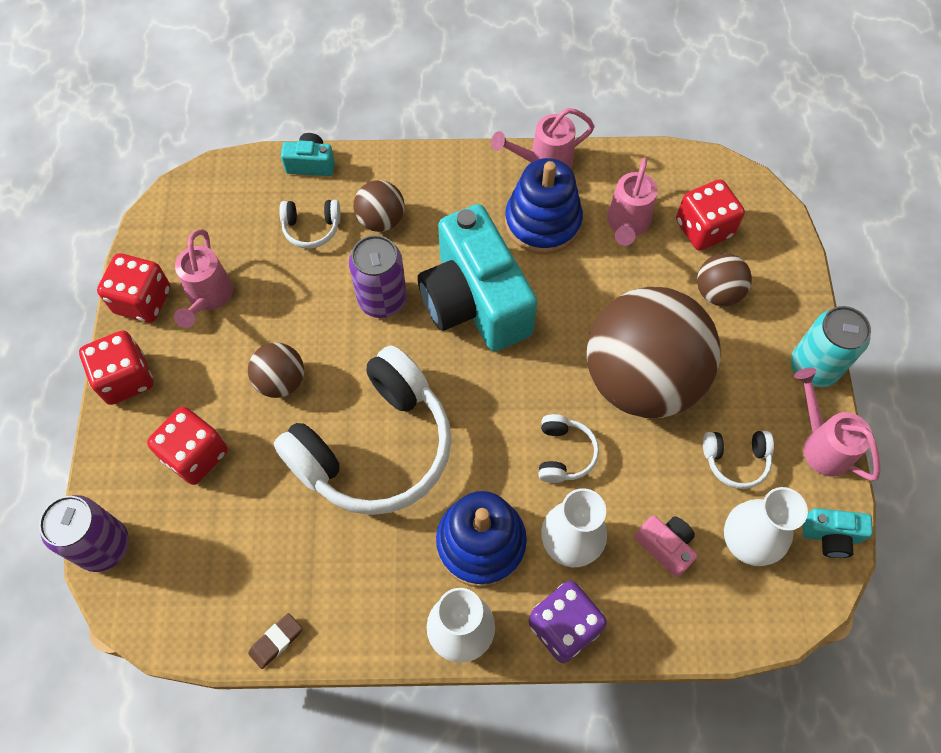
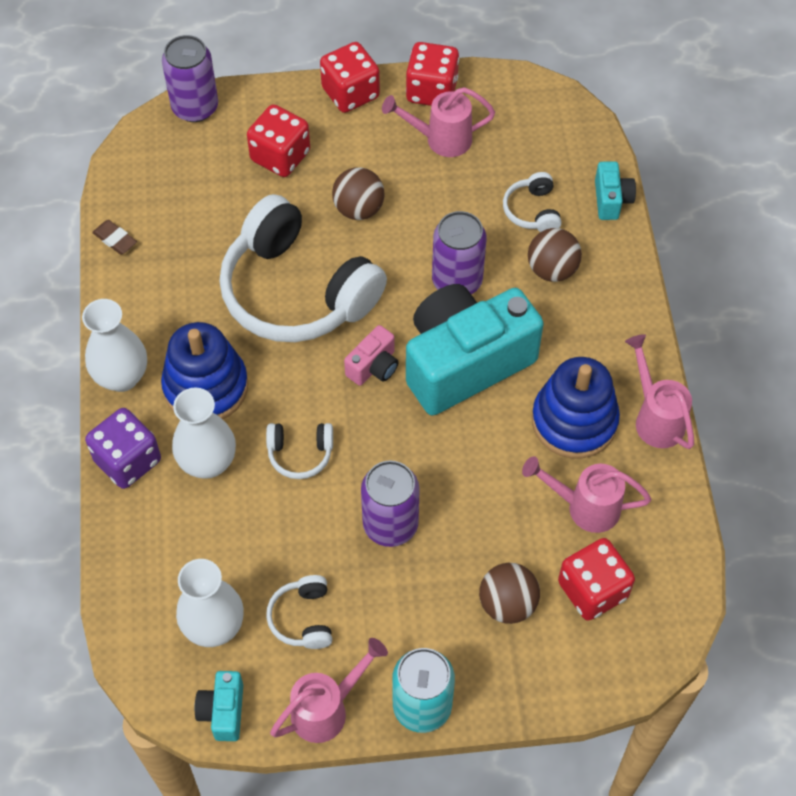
camera: 85 degrees right, 5 degrees down
(641, 379) = (390, 524): brown ball -> purple can
(665, 546) = (207, 549): pink camera -> pink camera (373, 367)

